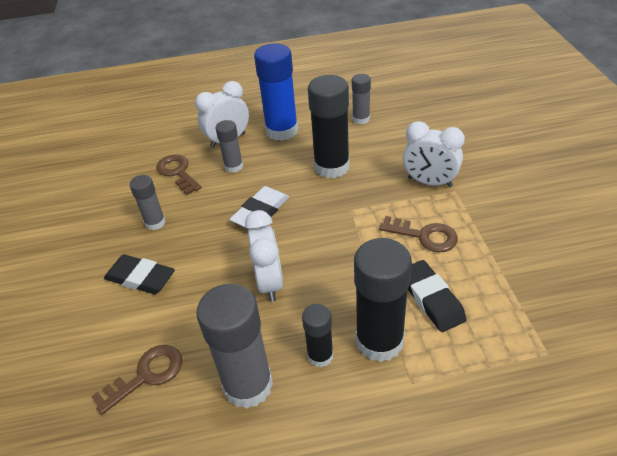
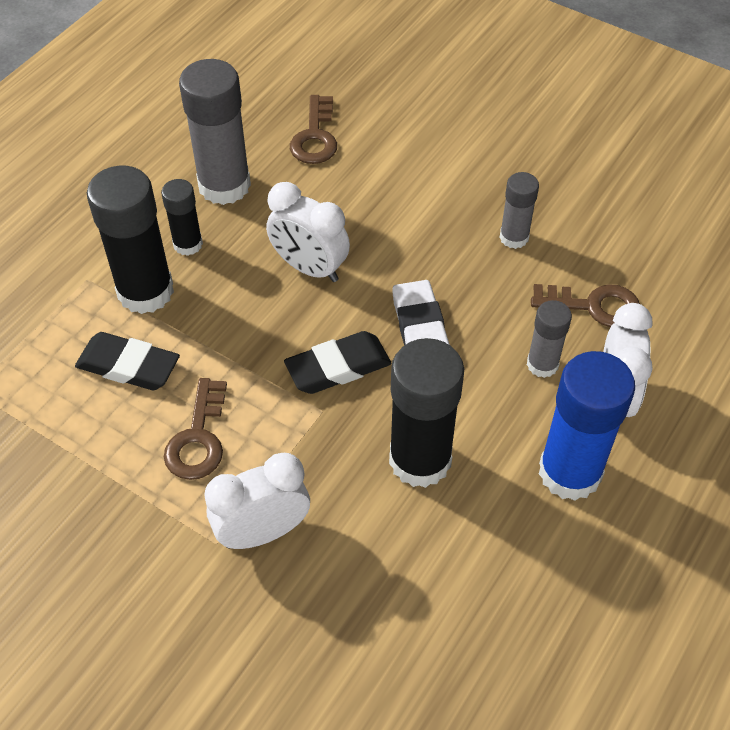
camera: 130 degrees right, 10 degrees up
(140, 278) = (437, 186): black eraser -> black eraser (338, 367)
(361, 119) = (488, 592): grey glue stick -> none
(424, 236) = (198, 438): brown key -> brown key turned 60 degrees counterclockwise

